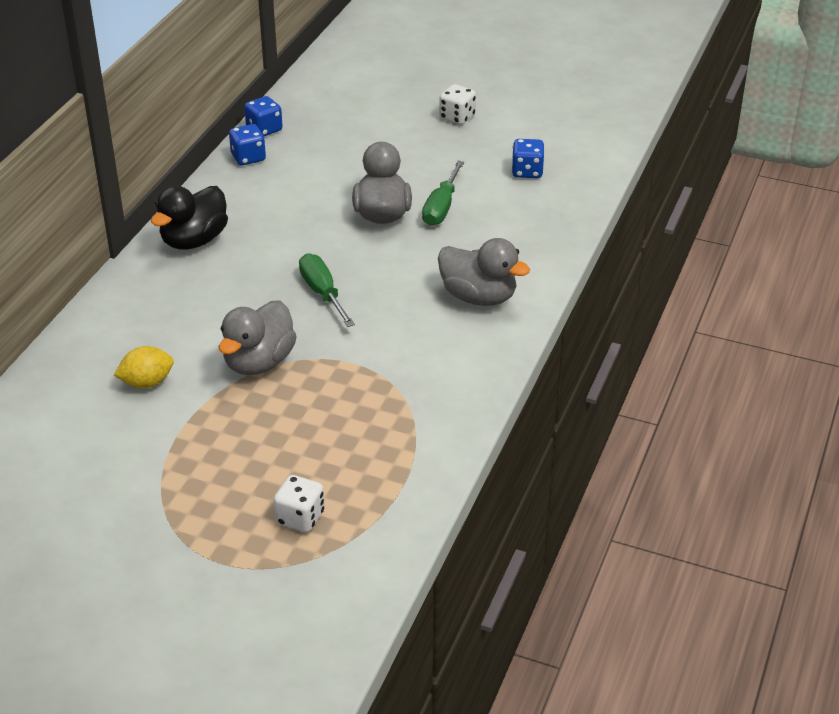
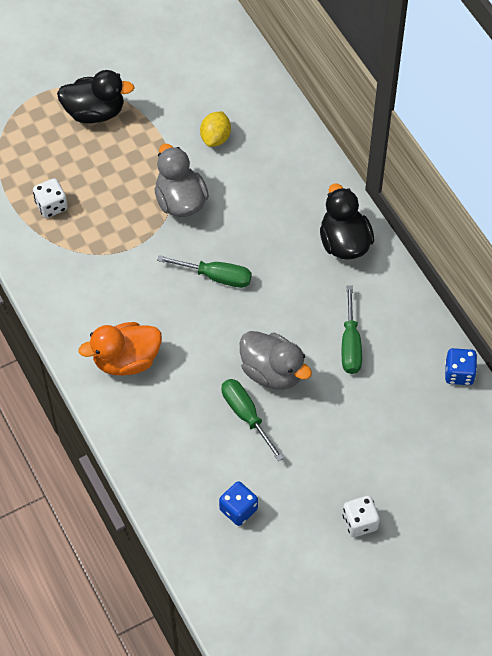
camera: 130 degrees right, 20 degrees up
(204, 495) = (95, 112): none -> black duck
(248, 158) = (425, 338): blue dice -> none
(300, 518) = (35, 142): white dice -> white dice (51, 206)
(302, 189) = (350, 344): none -> green screwdriver
(478, 297) = (126, 360): grey duck -> orange duck

